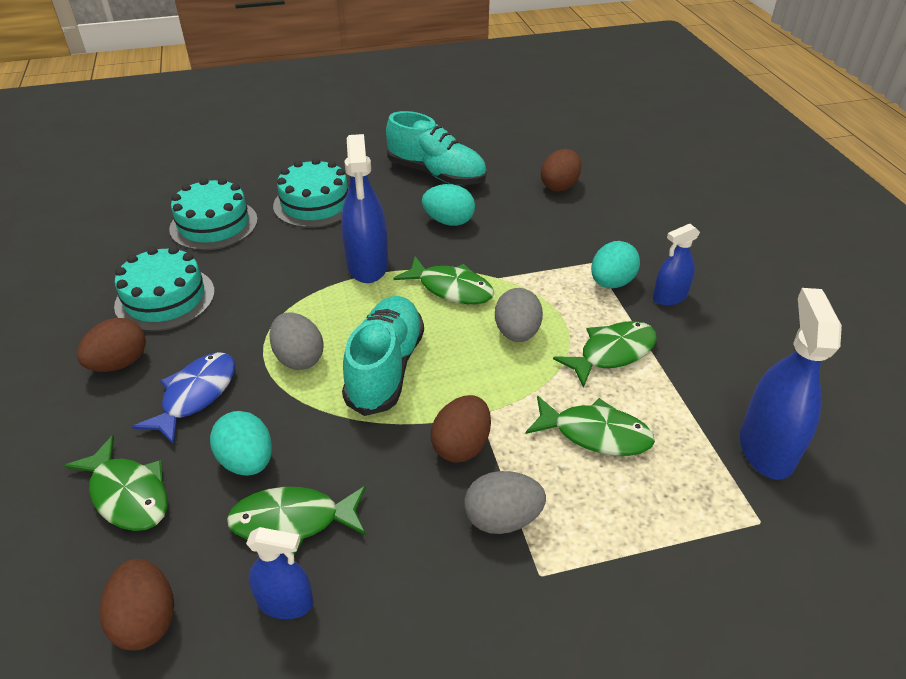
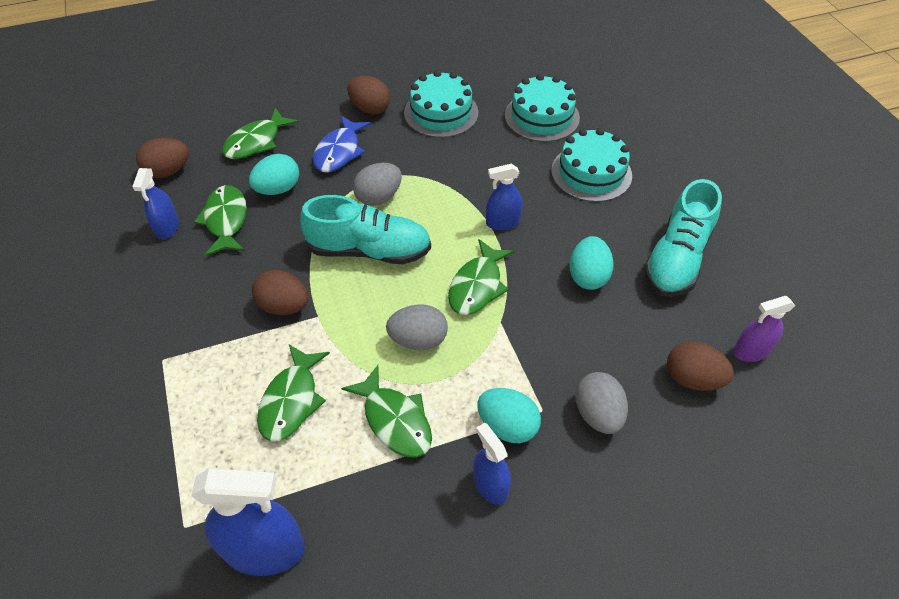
camera: 85 degrees right, 10 degrees up
(196, 395) = (339, 151): blue fish -> blue fish turned 90 degrees clockwise
(367, 265) = (502, 222): blue spray bottle -> blue spray bottle, size x0.58
(502, 519) = (212, 335): grey egg -> grey egg (597, 414)
(534, 157) = (750, 351): none -> purple spray bottle

